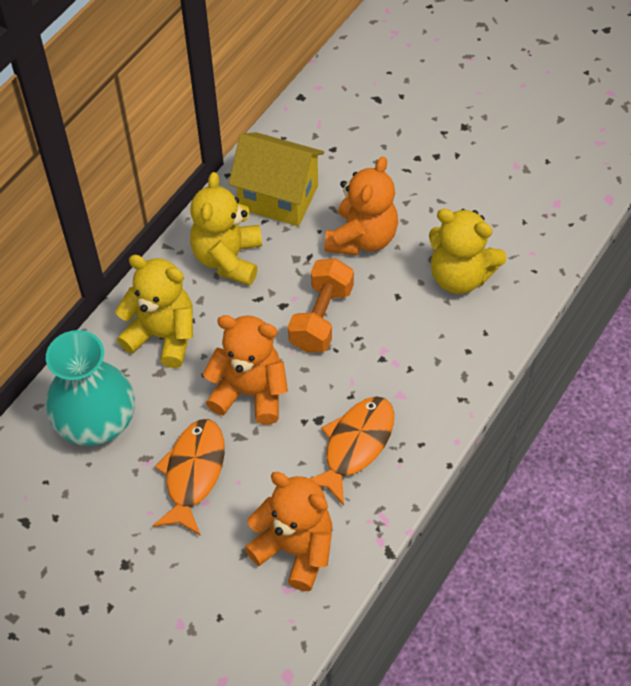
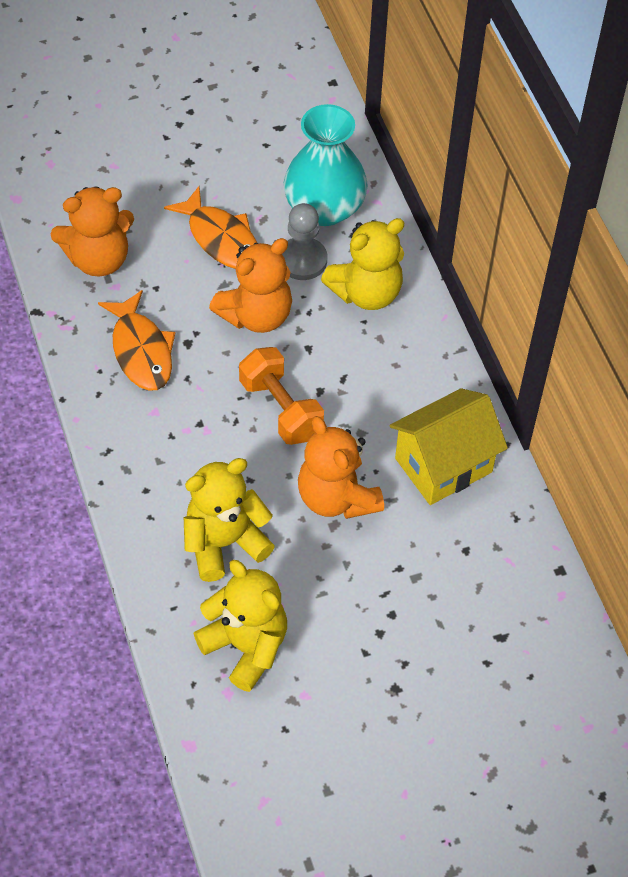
camera: 125 degrees right, 0 degrees up
(166, 399) = (302, 260): none -> grey pawn
(228, 259) = (406, 383): yellow teddy bear -> yellow teddy bear (246, 646)

